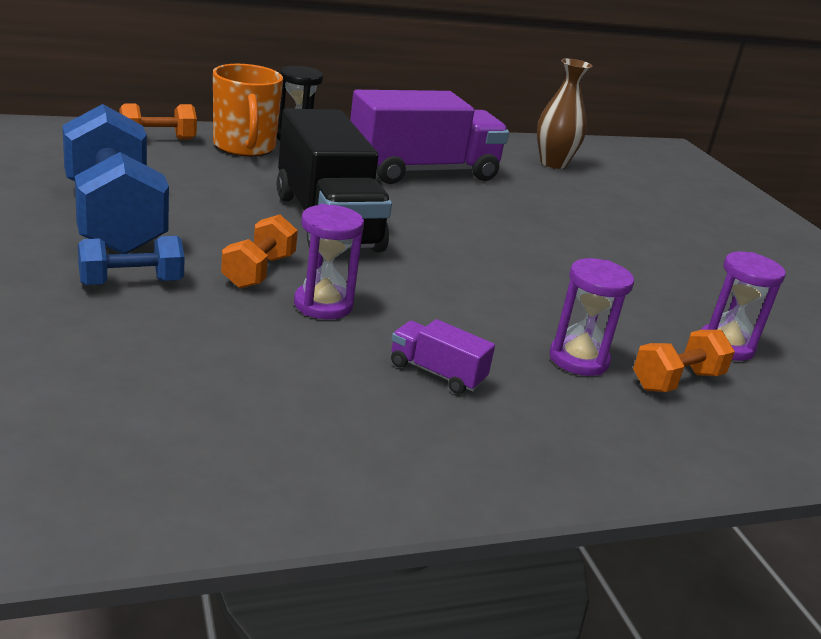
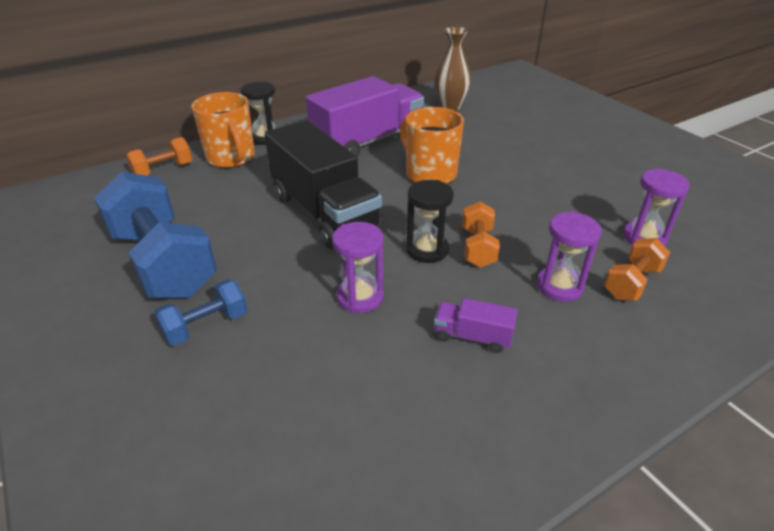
camera: 10 degrees left, 10 degrees up
(258, 271) = (297, 279): orange dumbbell -> orange dumbbell (478, 247)
(432, 286) = (427, 250): none -> black hourglass
(482, 219) = (429, 174): none -> orange mug

